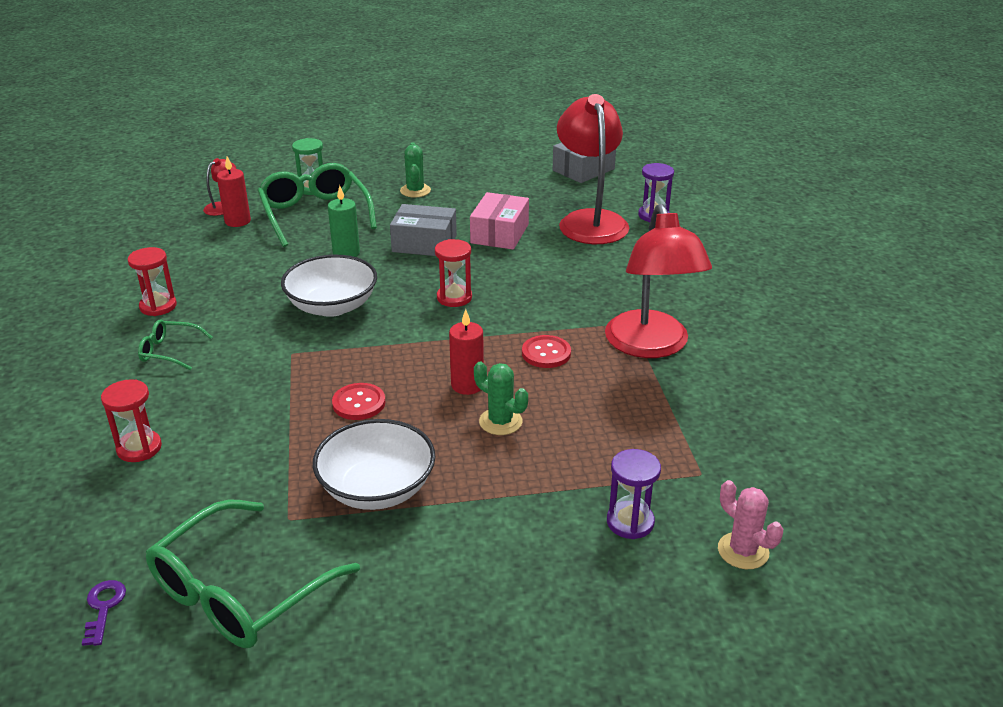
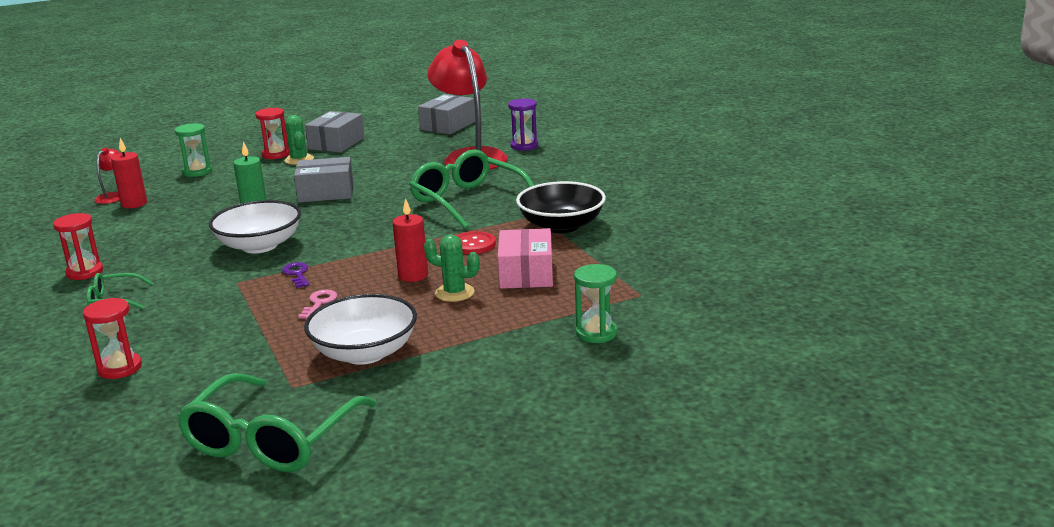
camera: 15 degrees left, 10 degrees down
(103, 608) = (144, 476): purple key -> purple key (297, 274)
(315, 214) = (209, 188): green glasses -> green glasses (468, 201)
(359, 403) = (319, 303): red button -> pink key
(454, 298) = (372, 223): red hourglass -> red hourglass (276, 154)
(461, 174) = (336, 143): none -> grey box
(499, 233) = (393, 176): pink box -> pink box (526, 273)
(630, 522) = (596, 333): purple hourglass -> green hourglass
(651, 346) = (561, 226): red lamp -> black bowl
(743, 551) = (695, 333): pink cactus -> none

